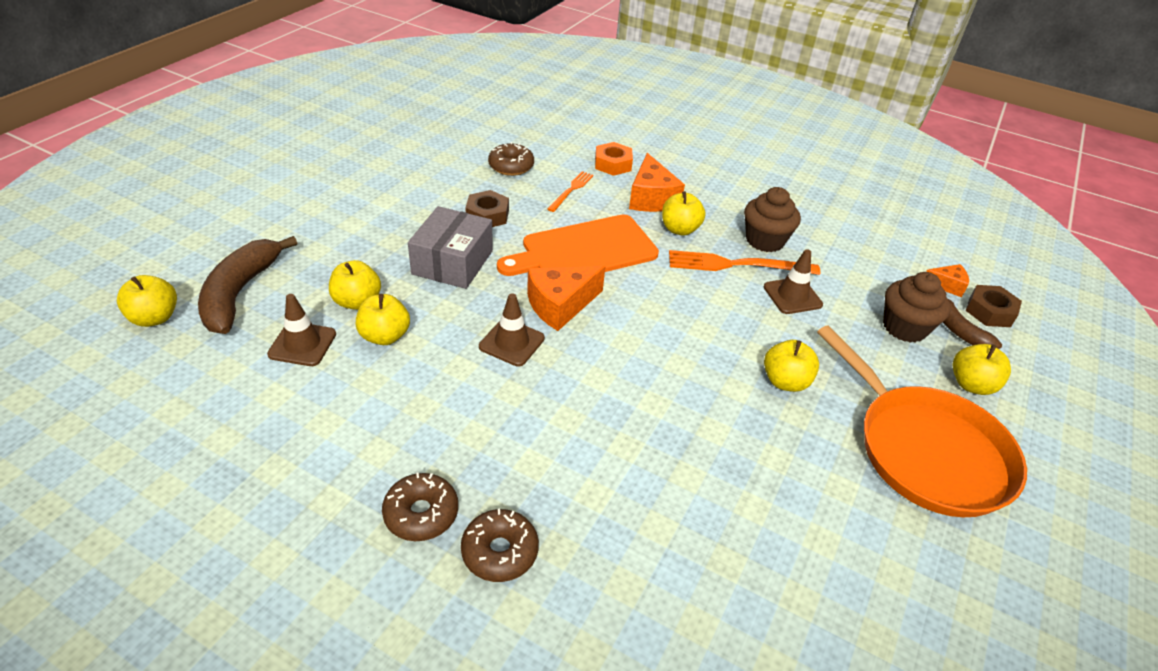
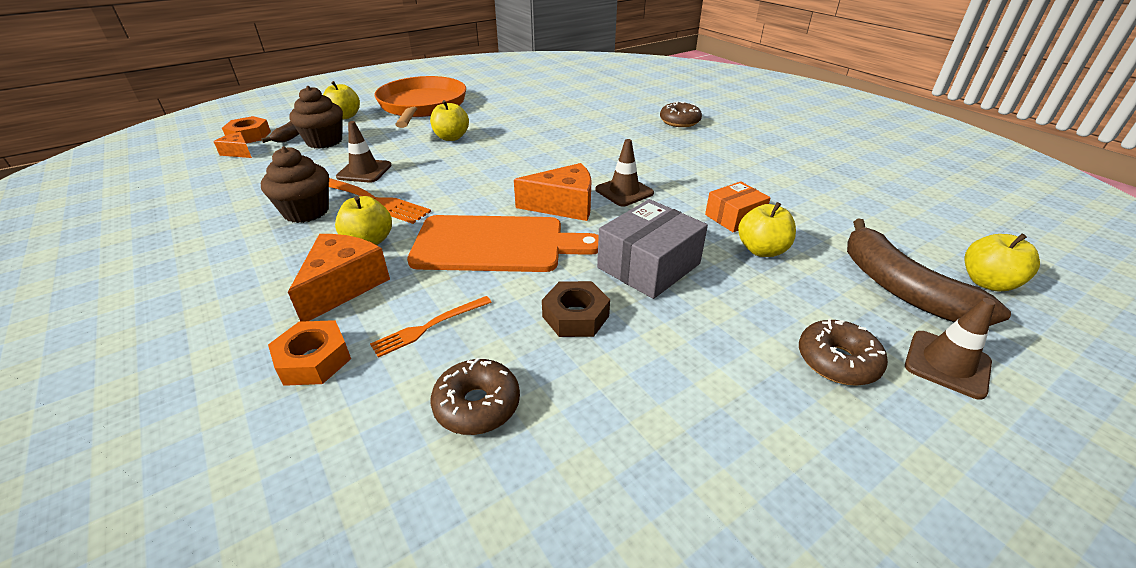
camera: 150 degrees left, 5 degrees down
(240, 293) = (900, 288): brown banana -> brown banana turned 120 degrees clockwise
(302, 344) = (812, 227): brown traffic cone -> brown traffic cone (947, 364)
(385, 336) = (734, 217): yellow apple -> orange box
(421, 513) = (719, 137): brown donut -> brown donut (837, 361)
(989, 311) = (249, 136): brown nut -> orange nut

